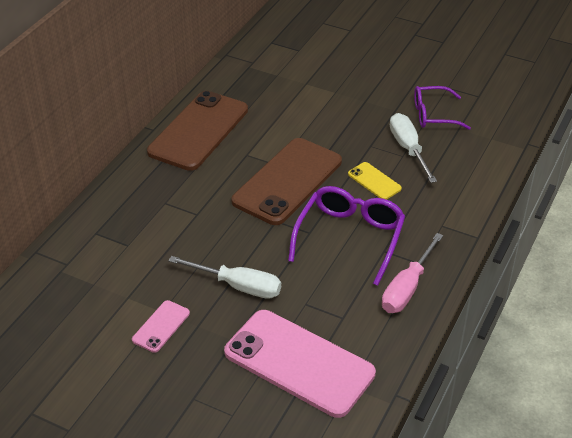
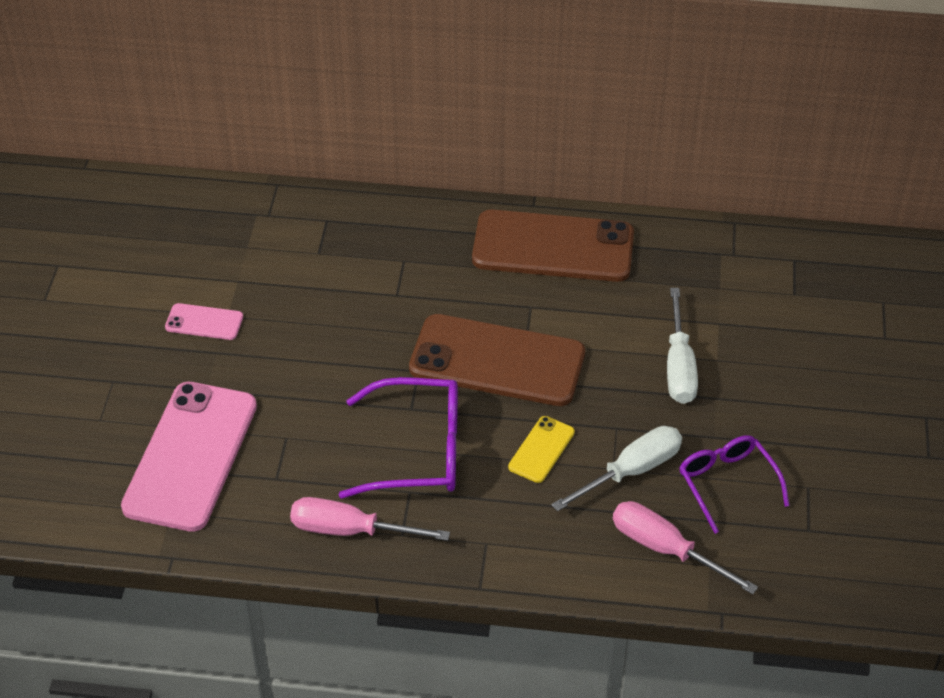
camera: 70 degrees right, 5 degrees up
(238, 286) = (290, 368): white screwdriver -> white screwdriver (679, 366)
(474, 151) = (665, 549): none -> pink screwdriver

